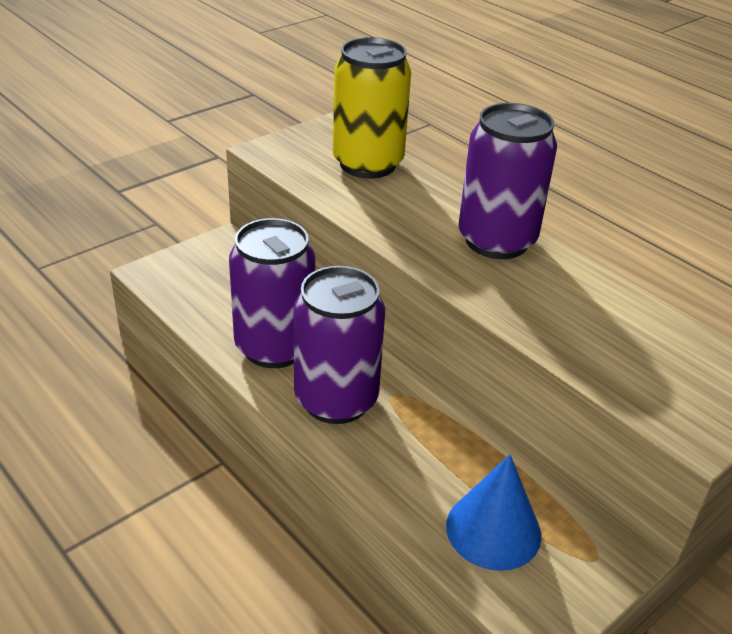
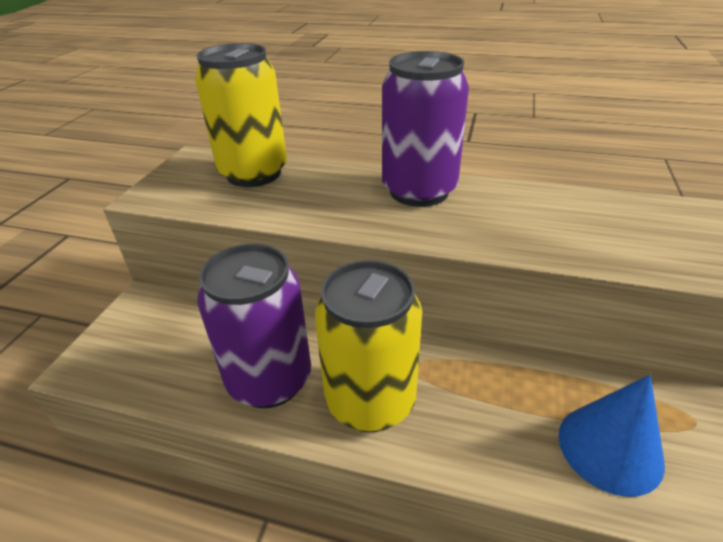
camera: 30 degrees left, 0 degrees up
(336, 400) = (370, 401): purple can -> yellow can

